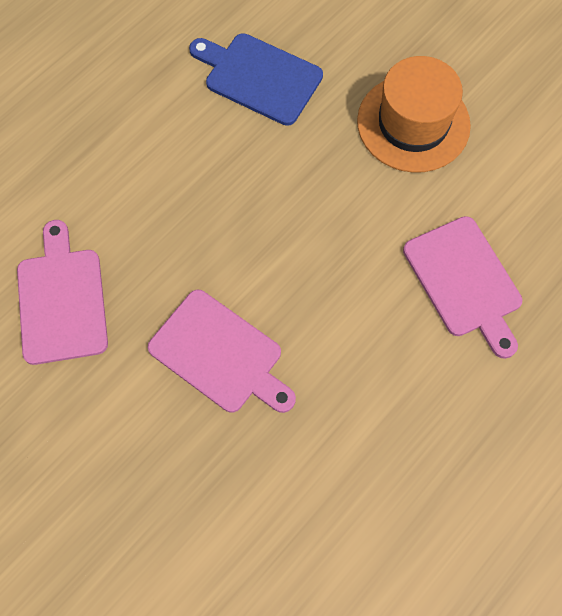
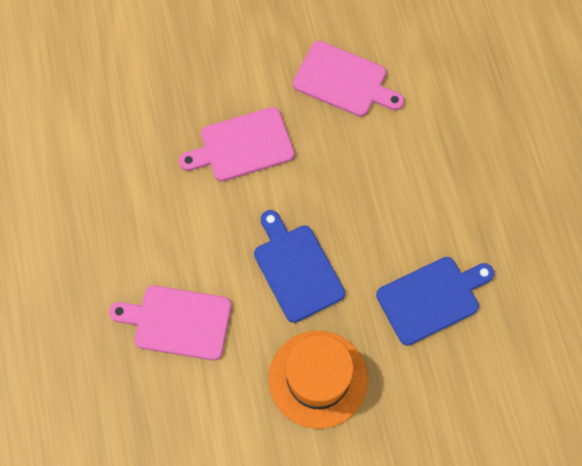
camera: 125 degrees right, 0 degrees up
(321, 208) = (296, 269): none -> blue cutting board

